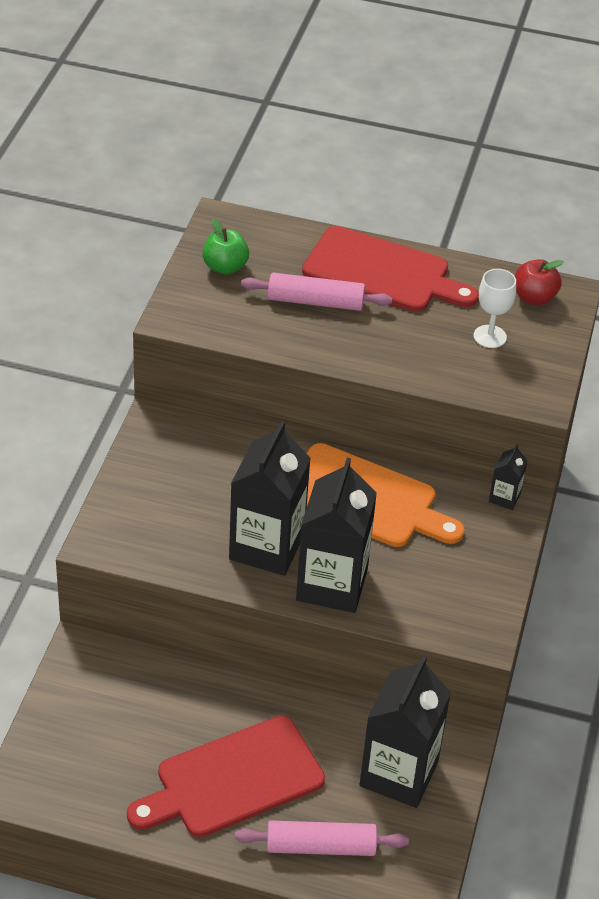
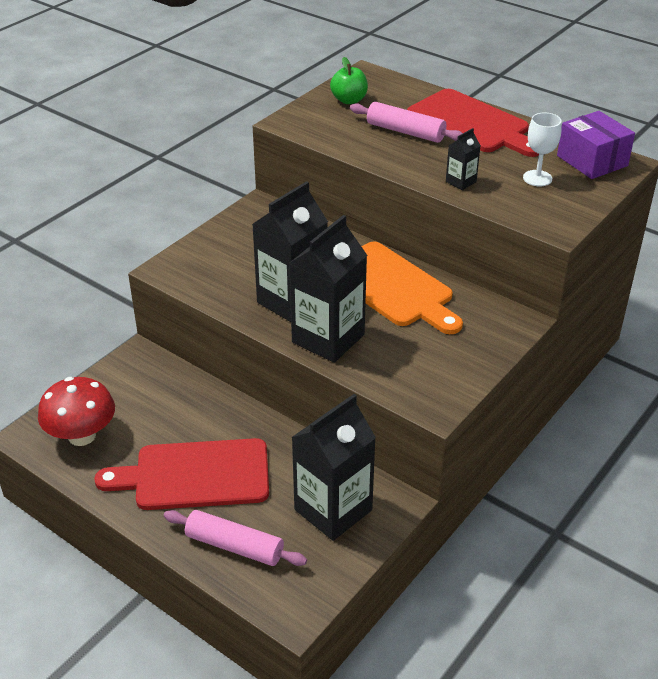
camera: 25 degrees right, 5 degrees down
(78, 771) = (82, 436): none -> red mushroom
(504, 497) = (512, 312): black carton -> black carton (461, 182)
(534, 298) = (592, 161): red apple -> purple box

